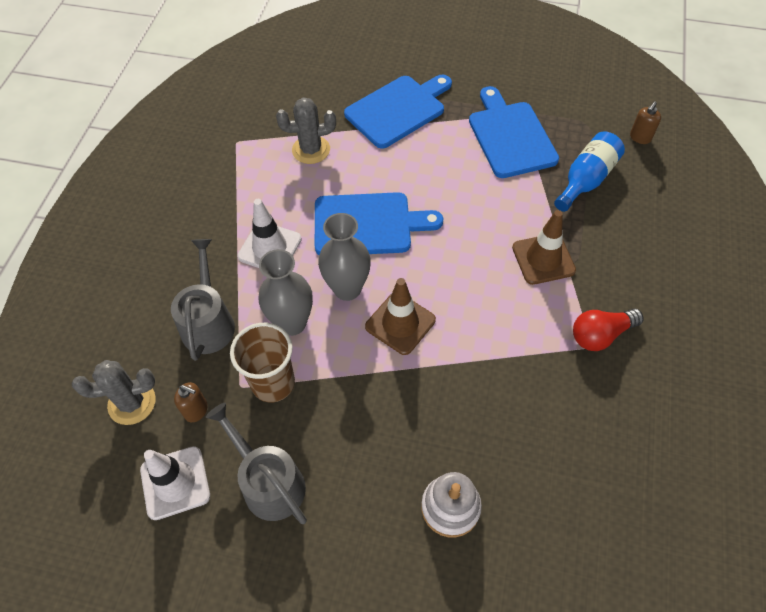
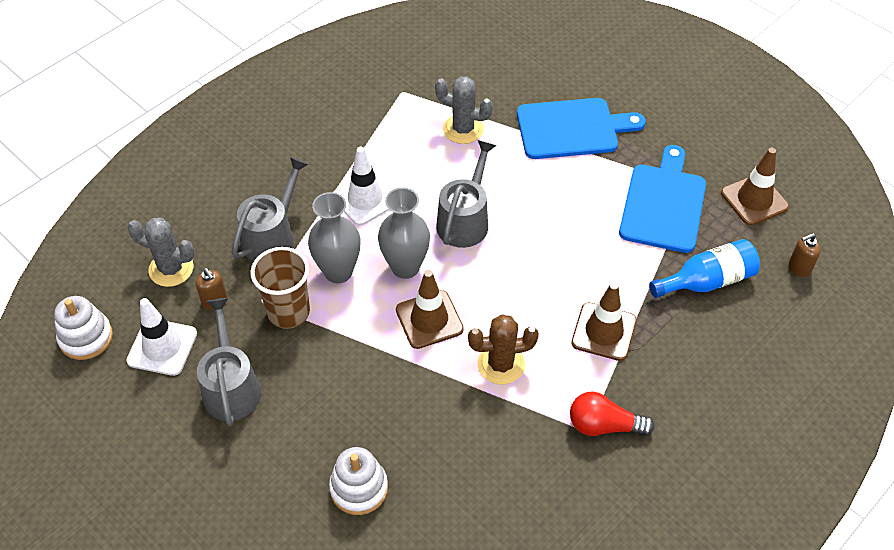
camera: 30 degrees right, 5 degrees down
(90, 517) = (86, 337): none -> white stacking toy
(368, 224) = (465, 221): blue cutting board -> grey watering can
(486, 329) = (501, 364): none -> brown cactus
(571, 102) = (754, 200): none -> brown traffic cone

